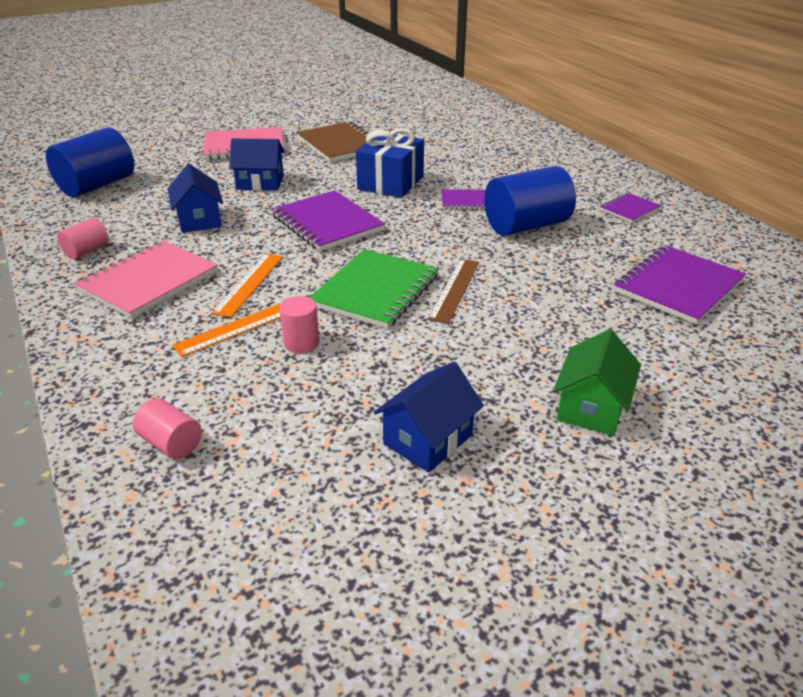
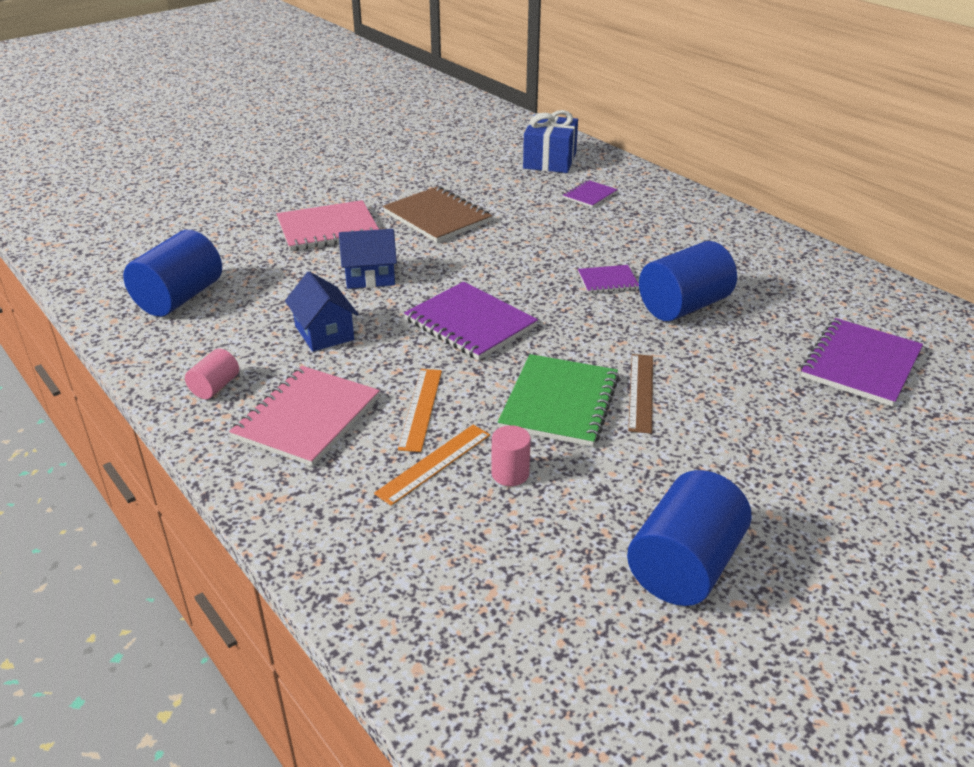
camera: 10 degrees left, 0 degrees up
(171, 443) = (430, 606): pink cylinder -> none
(391, 183) = (517, 264): blue gift -> blue gift (550, 161)
(428, 439) = (685, 566): blue house -> blue cylinder
(591, 407) = (826, 510): green house -> none
(629, 209) = (781, 275): purple notebook -> purple notebook (590, 195)

